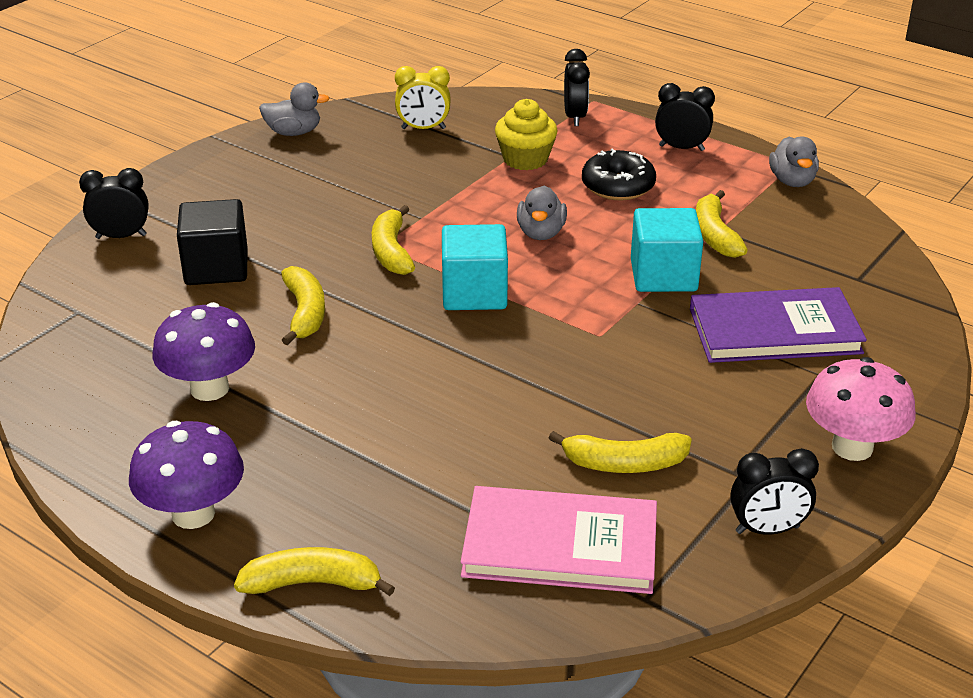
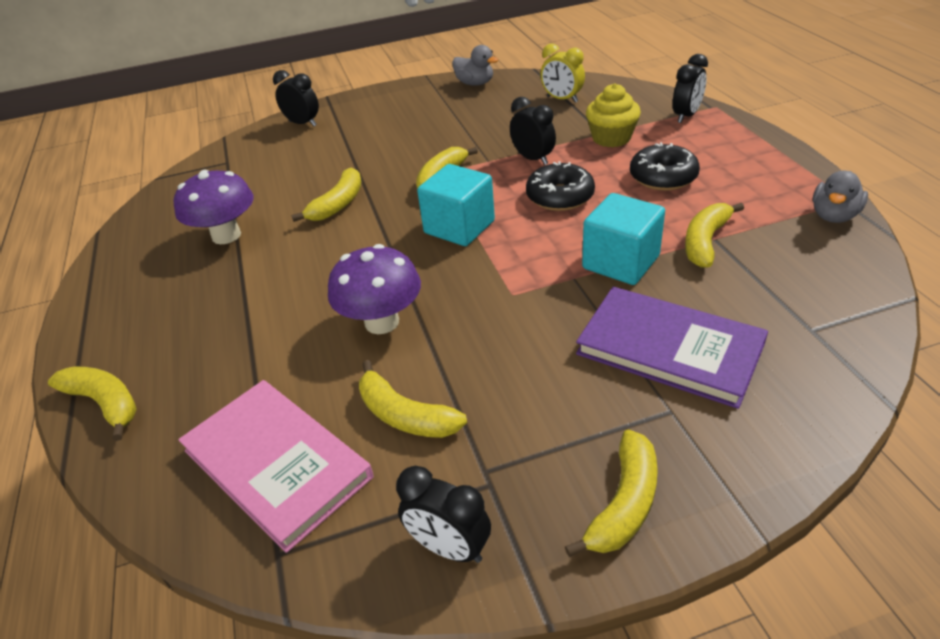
camera: 40 degrees right, 5 degrees up
(193, 513) = (114, 317): purple mushroom -> purple mushroom (382, 322)
(216, 268) = (327, 158): black cube -> none
(541, 233) = (560, 197): grey duck -> black donut
(681, 148) = (753, 160): black clock -> black clock (533, 159)
(852, 447) = (624, 503): pink mushroom -> yellow banana

